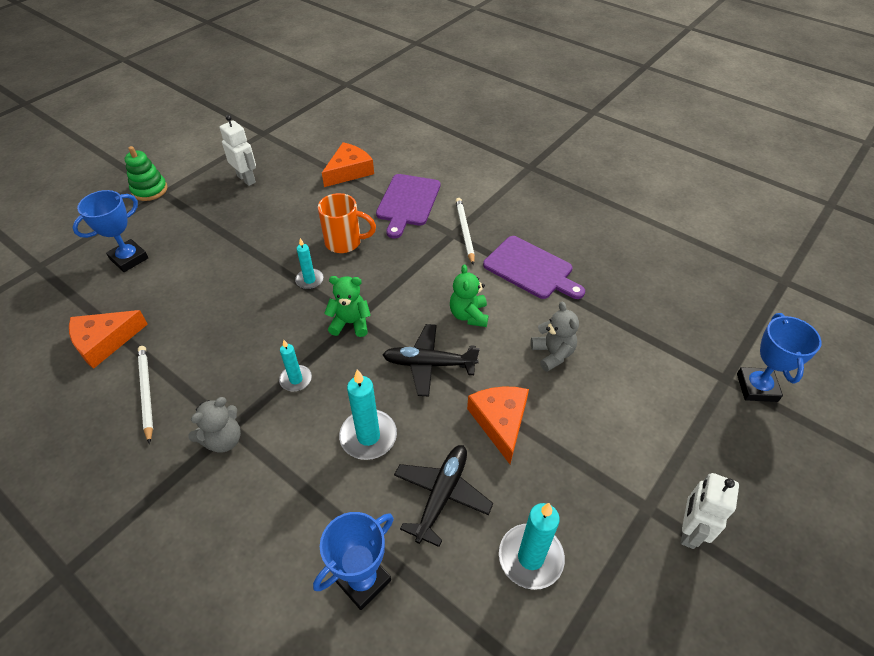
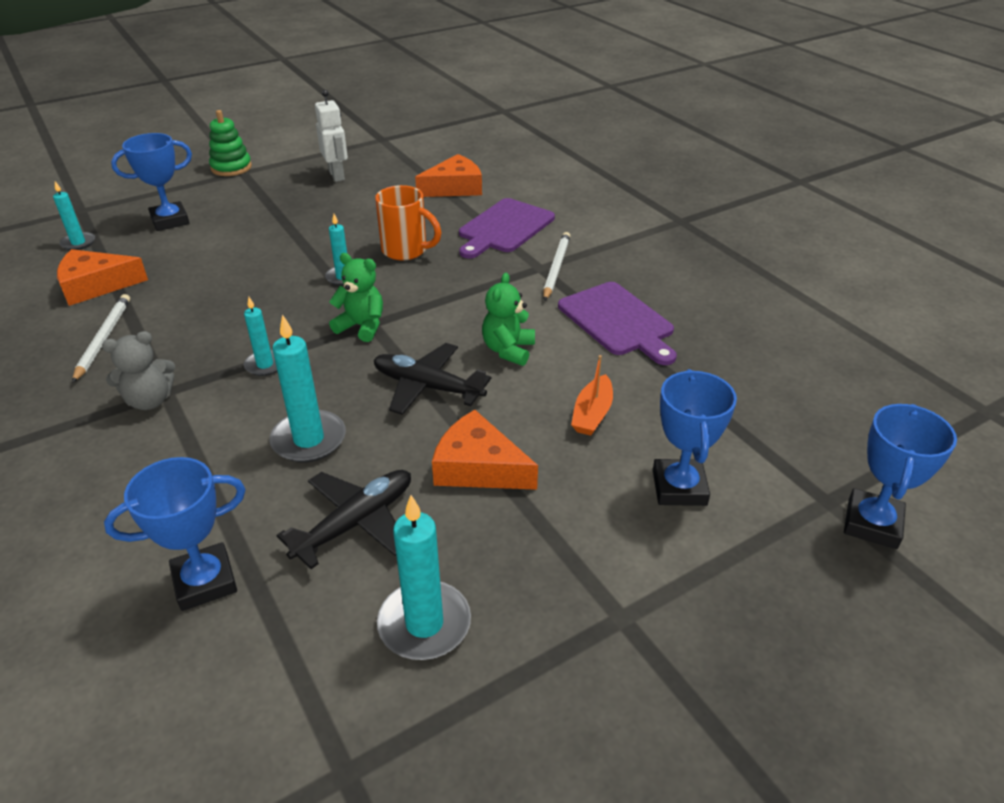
camera: 20 degrees right, 10 degrees down
(59, 302) = (78, 243): none -> turquoise candle
(500, 422) = (478, 467): orange cheese -> orange cheese turned 75 degrees counterclockwise
(552, 354) = (592, 414): grey teddy bear -> orange boat
(635, 396) = (679, 487): none -> blue trophy
(689, 530) = (667, 663): white robot -> none

